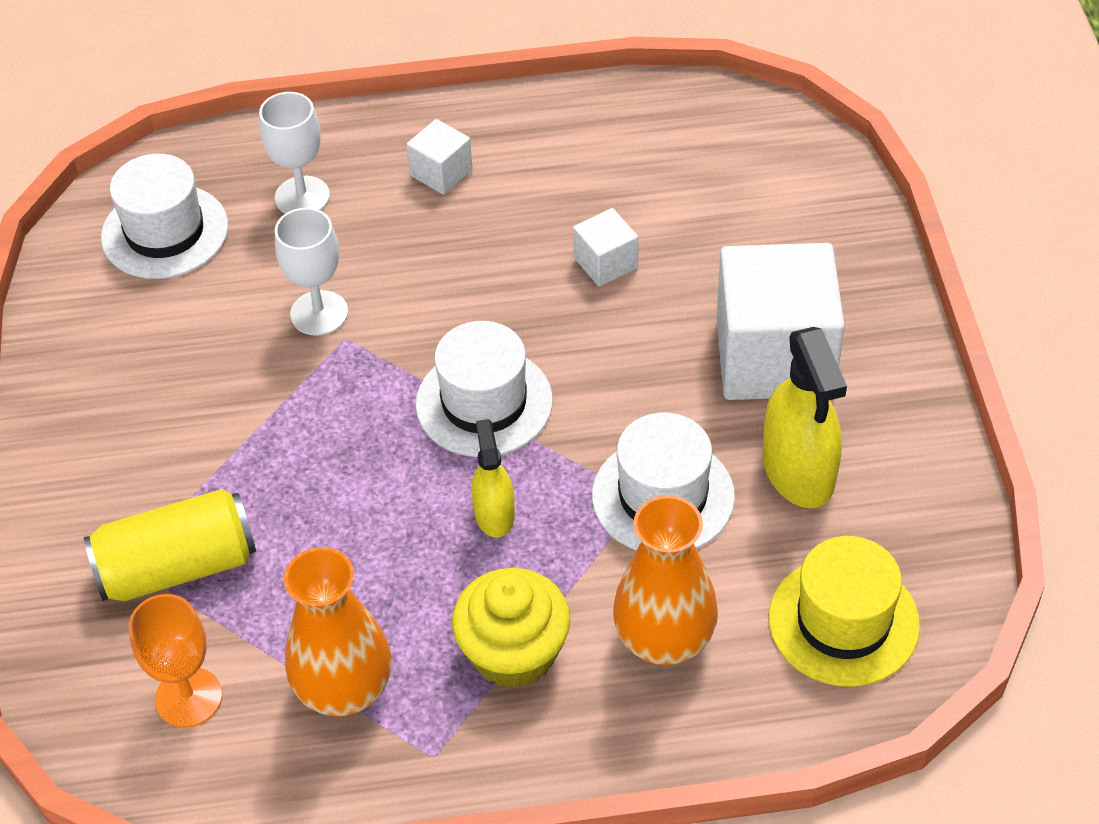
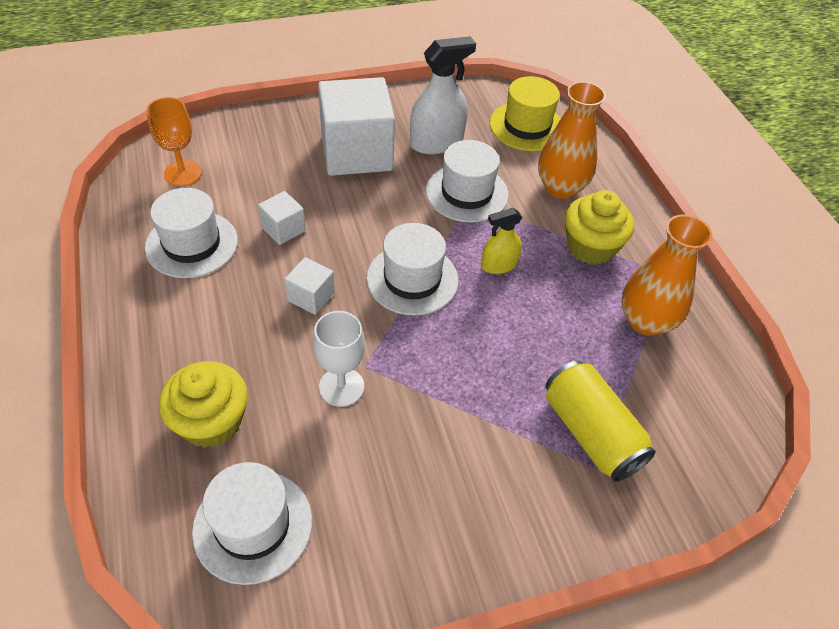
camera: 105 degrees left, 0 degrees up
(188, 697) = (685, 403): orange goblet -> orange goblet (183, 173)
(302, 196) = (211, 421): white goblet -> yellow cupcake
(441, 173) = (189, 329): white cube -> white cube (311, 297)
(589, 169) = (192, 244): none -> white hat
(798, 470) = (436, 142): yellow spray bottle -> white spray bottle

